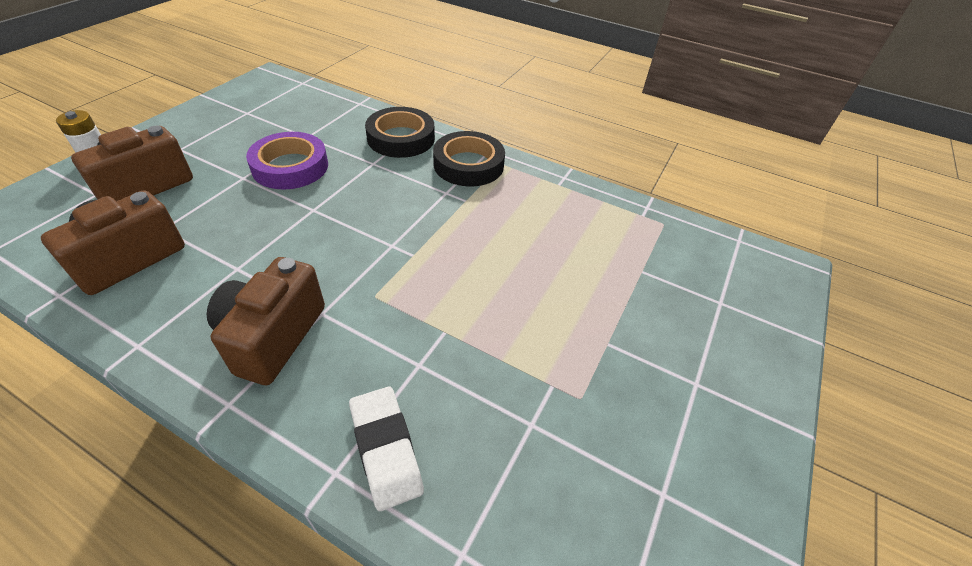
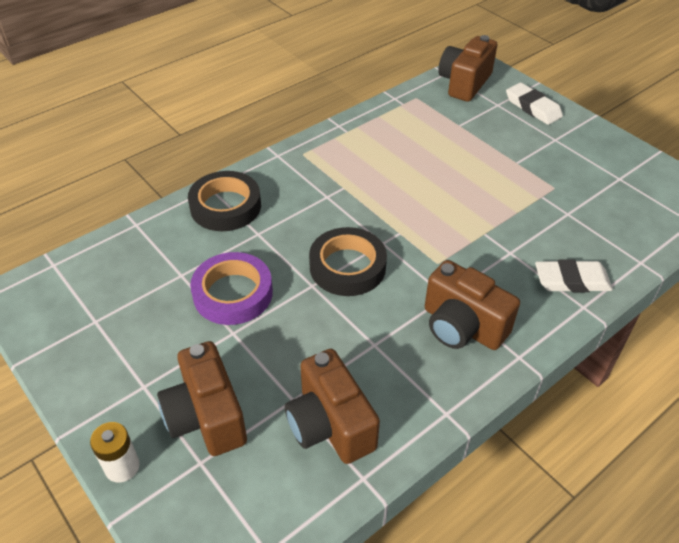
camera: 65 degrees left, 0 degrees up
(468, 165) = (293, 173): black tape -> black tape (347, 267)
(734, 261) = (464, 83): none -> brown camera
(749, 343) = (533, 107): none -> white eraser

